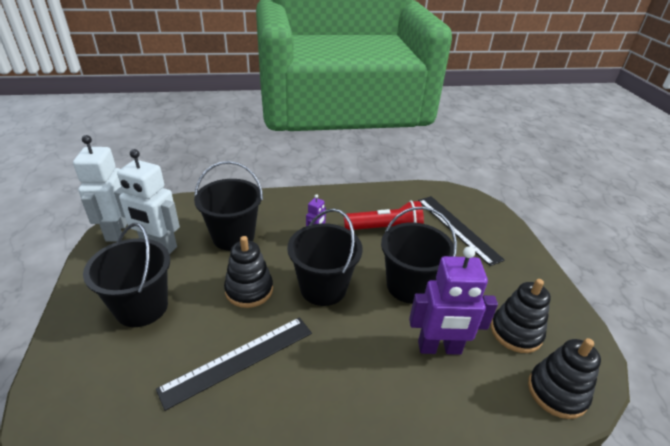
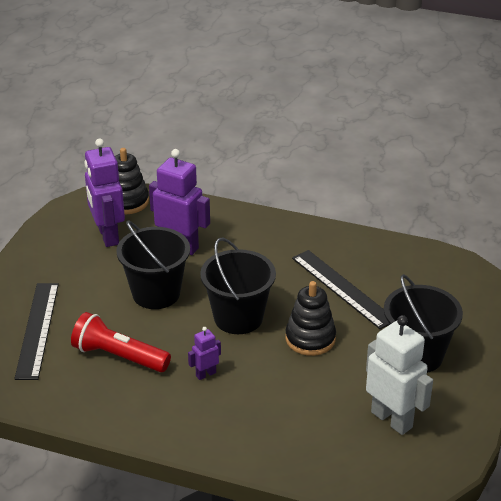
camera: 150 degrees left, 0 degrees up
(116, 231) = (441, 460): white robot -> none
(233, 237) = (301, 404): black bucket -> none
(239, 360) = (342, 288): black ruler -> black ruler turned 60 degrees clockwise
(516, 332) = (107, 236): black stacking toy -> purple robot

